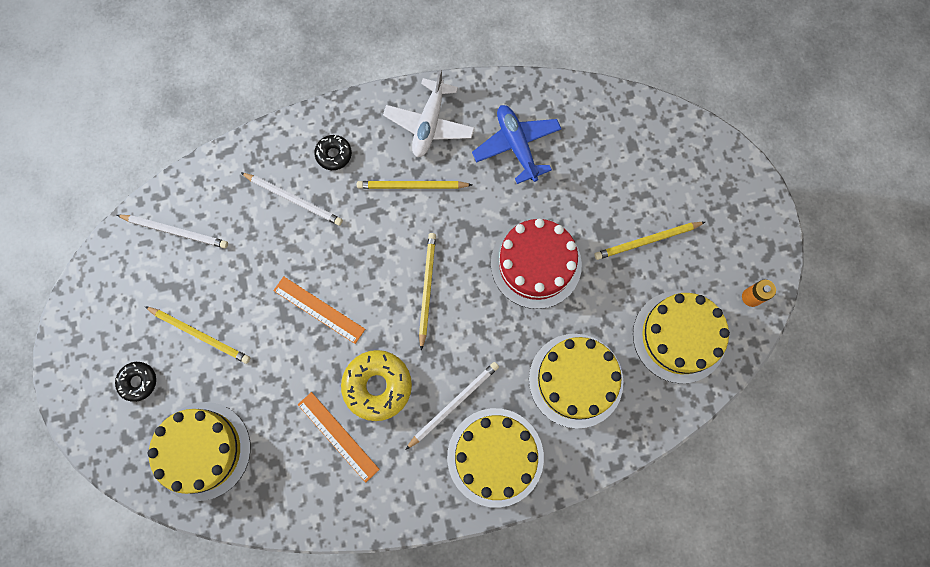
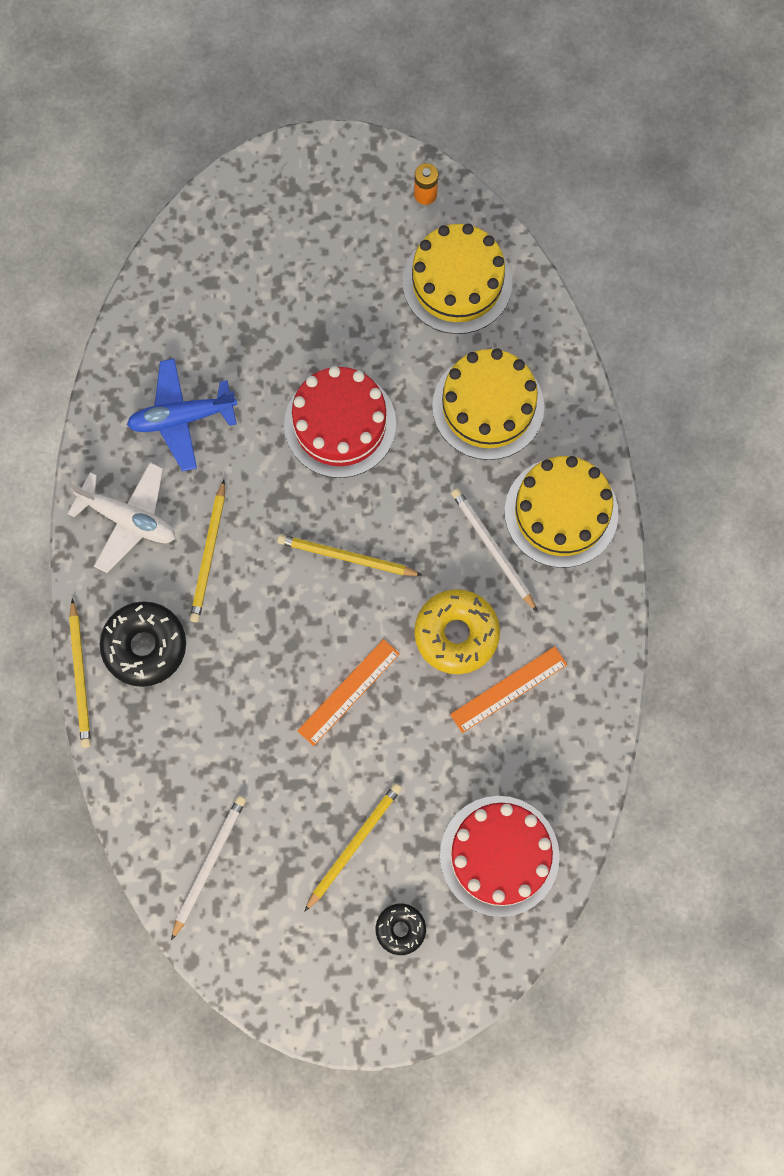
camera: 80 degrees left, 0 degrees up
(202, 450) = (499, 855): yellow cake -> red cake
(293, 199) = (196, 706): white pencil -> none
(334, 155) = (145, 646): black donut -> black donut, size x1.75
(647, 241) = (336, 291): yellow pencil -> yellow pencil (80, 675)

